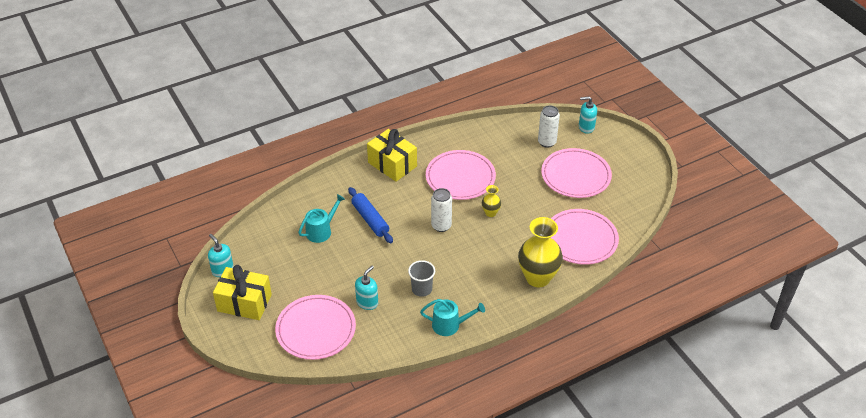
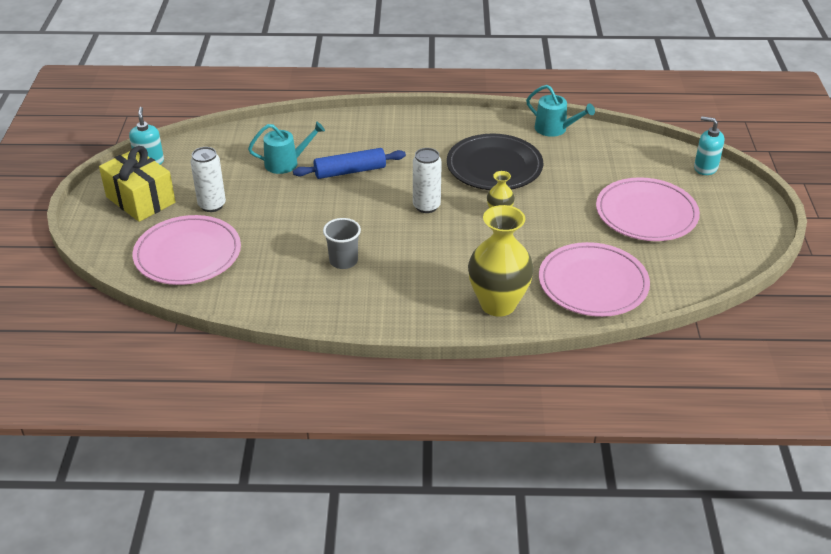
camera: 30 degrees right, 5 degrees down
(367, 302) = (269, 250): turquoise soap dispenser -> none
(370, 219) = (350, 171): blue rolling pin -> blue rolling pin turned 75 degrees clockwise
(392, 164) = (425, 128): yellow gift -> none
(450, 325) = (342, 311): turquoise watering can -> turquoise watering can (554, 129)
(460, 177) = (494, 166): pink plate -> black plate
(547, 142) = (637, 167): white can -> white can (212, 205)

